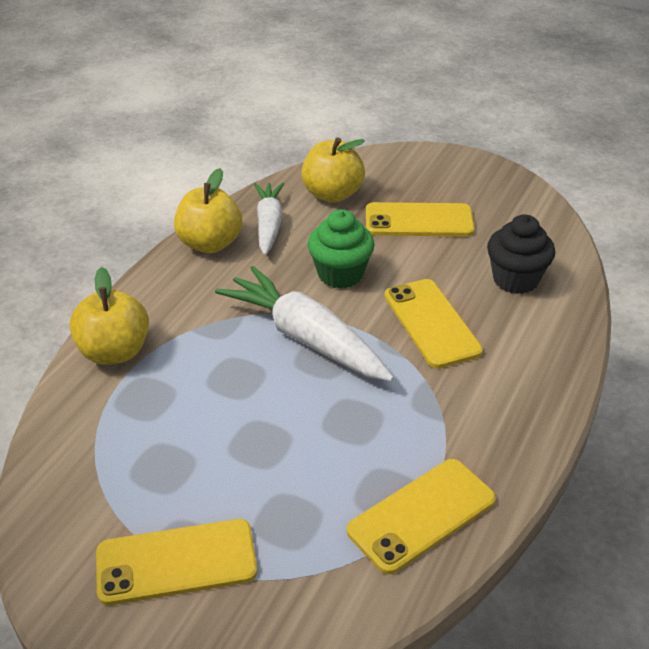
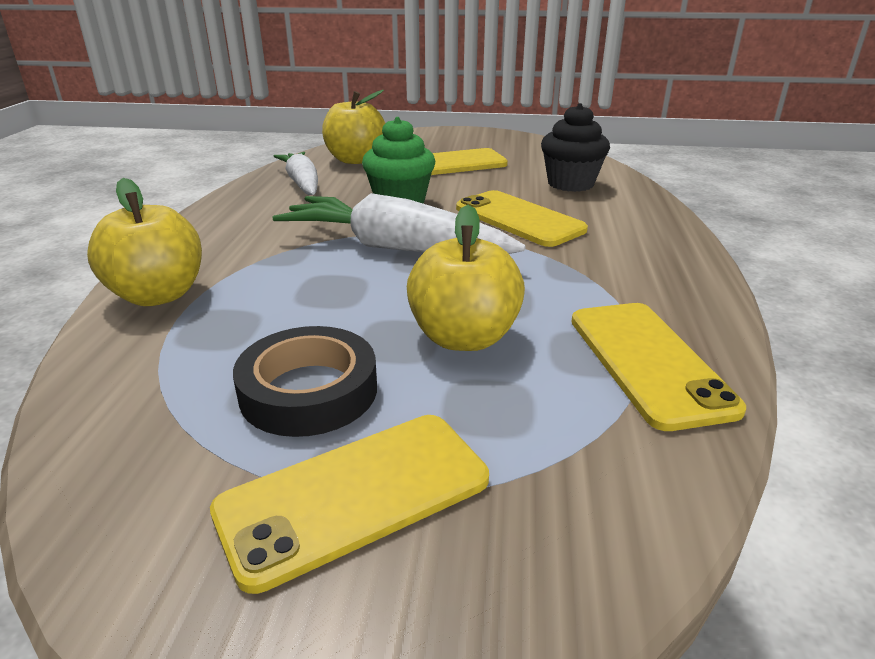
camera: 20 degrees left, 10 degrees down
(182, 474) = (309, 391): none -> black tape
(210, 243) = (243, 202): yellow apple -> yellow apple (464, 337)
(422, 515) = (648, 362): yellow phone -> yellow phone turned 45 degrees counterclockwise

